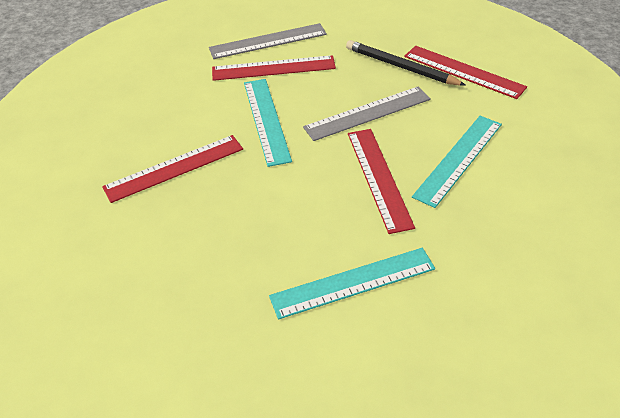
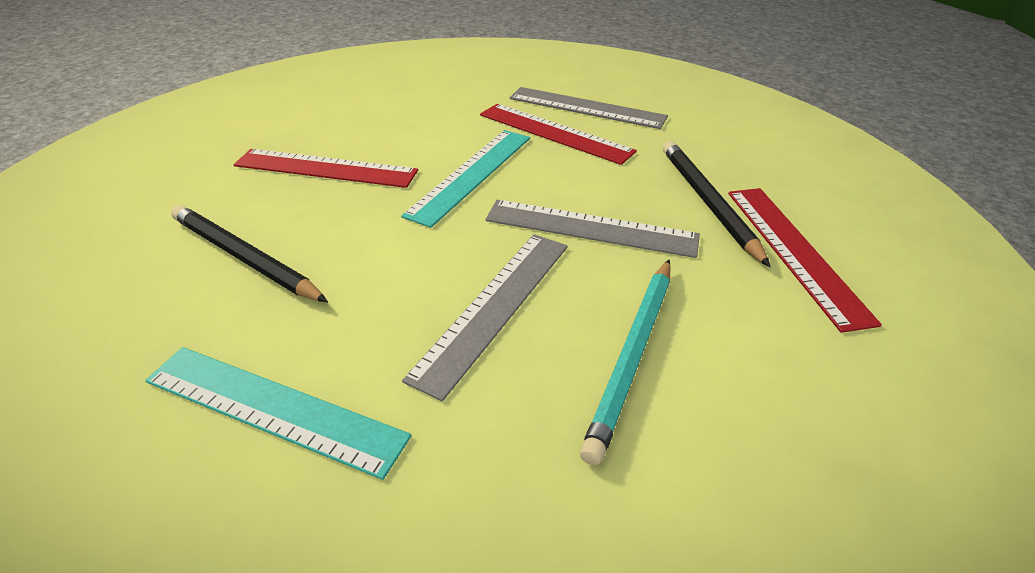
camera: 40 degrees right, 5 degrees down
(219, 241) = (245, 257): none -> black pencil
(379, 178) = (494, 307): red ruler -> grey ruler
(458, 159) = (632, 355): turquoise ruler -> turquoise pencil

